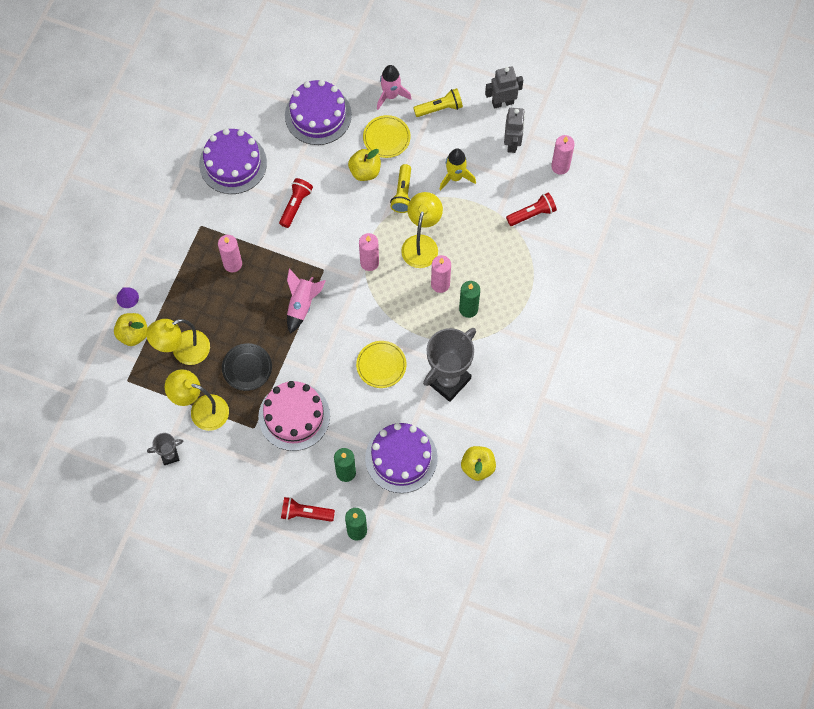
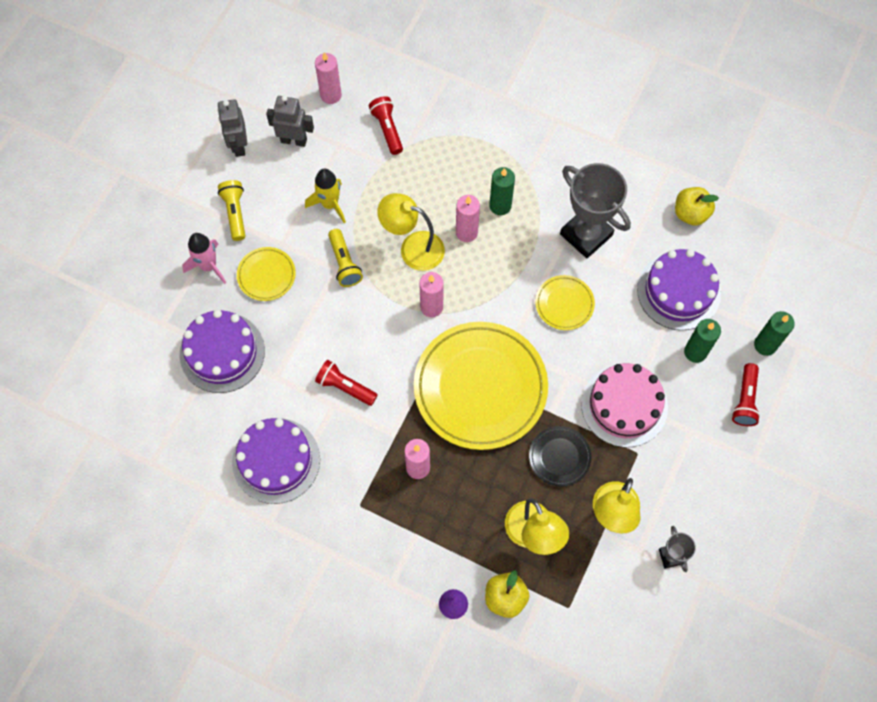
camera: 85 degrees left, 0 degrees up
(302, 304) = (480, 387): pink rocket -> yellow plate
(365, 171) = (309, 303): yellow apple -> none
(402, 193) = (344, 263): yellow flashlight -> yellow flashlight turned 60 degrees clockwise

